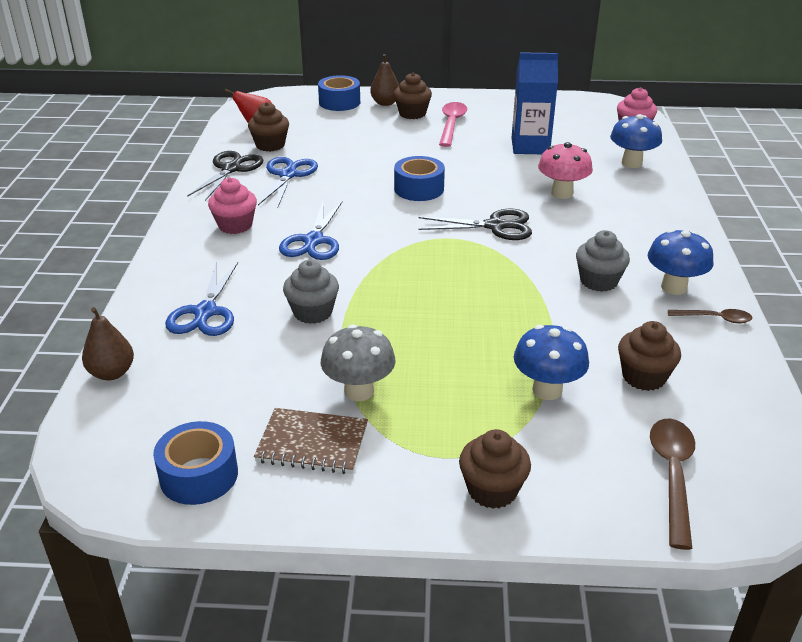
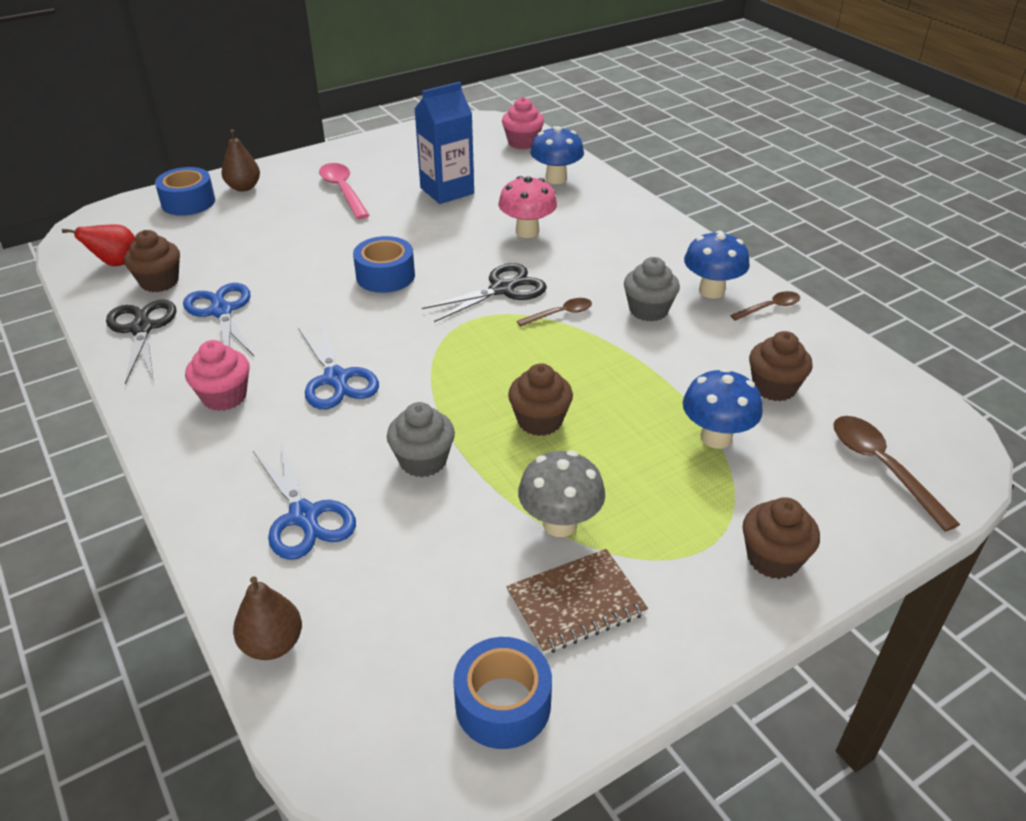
camera: 35 degrees left, 5 degrees up
(412, 113) = (287, 191): brown cupcake -> brown cupcake (539, 421)
(521, 258) = (560, 314): none -> brown spoon

